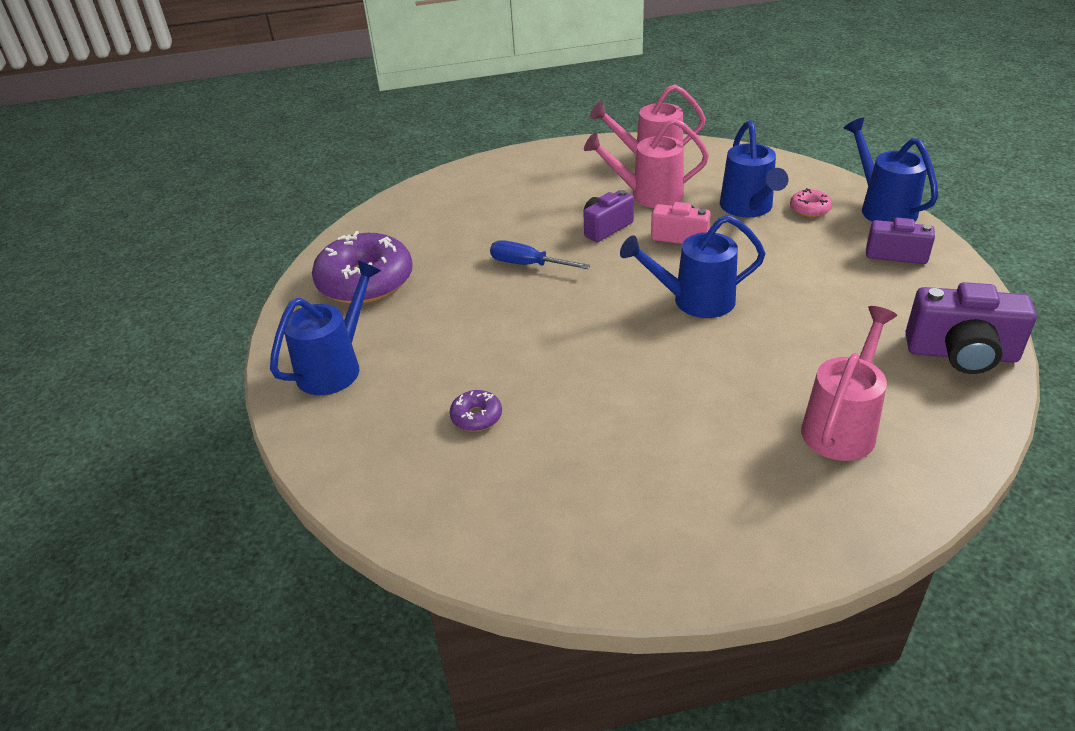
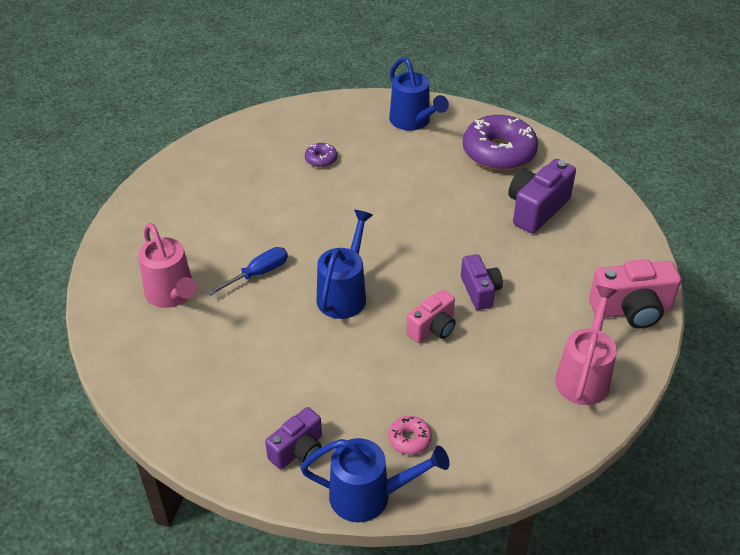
camera: 115 degrees right, 5 degrees up
(527, 264) = (460, 230): blue screwdriver -> blue screwdriver (259, 273)
(554, 158) = (631, 310): none -> pink camera
(649, 195) = (514, 341): pink watering can -> none
(748, 208) = (443, 396): blue watering can -> none
(961, 354) = (165, 397): purple camera -> purple camera (536, 209)

